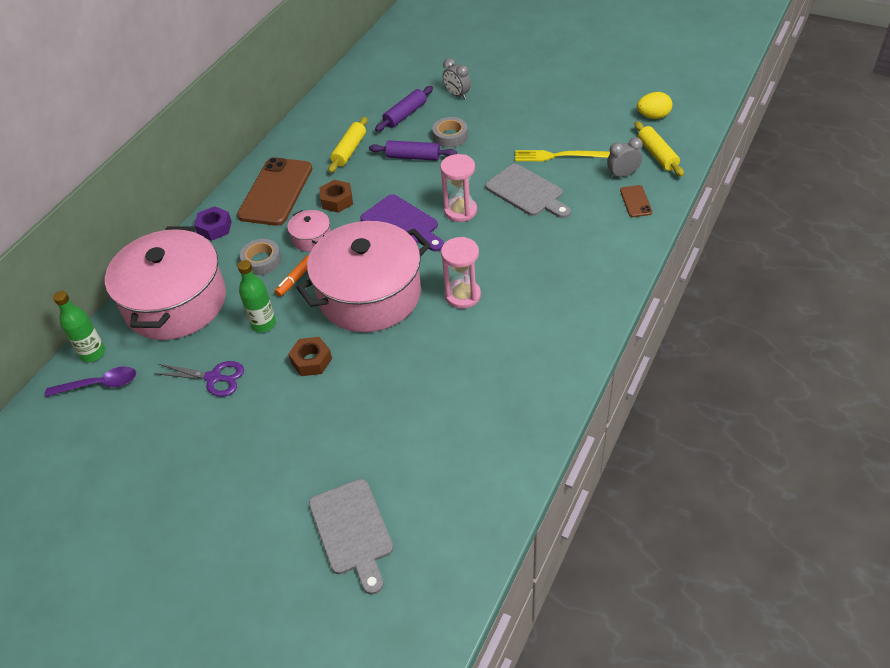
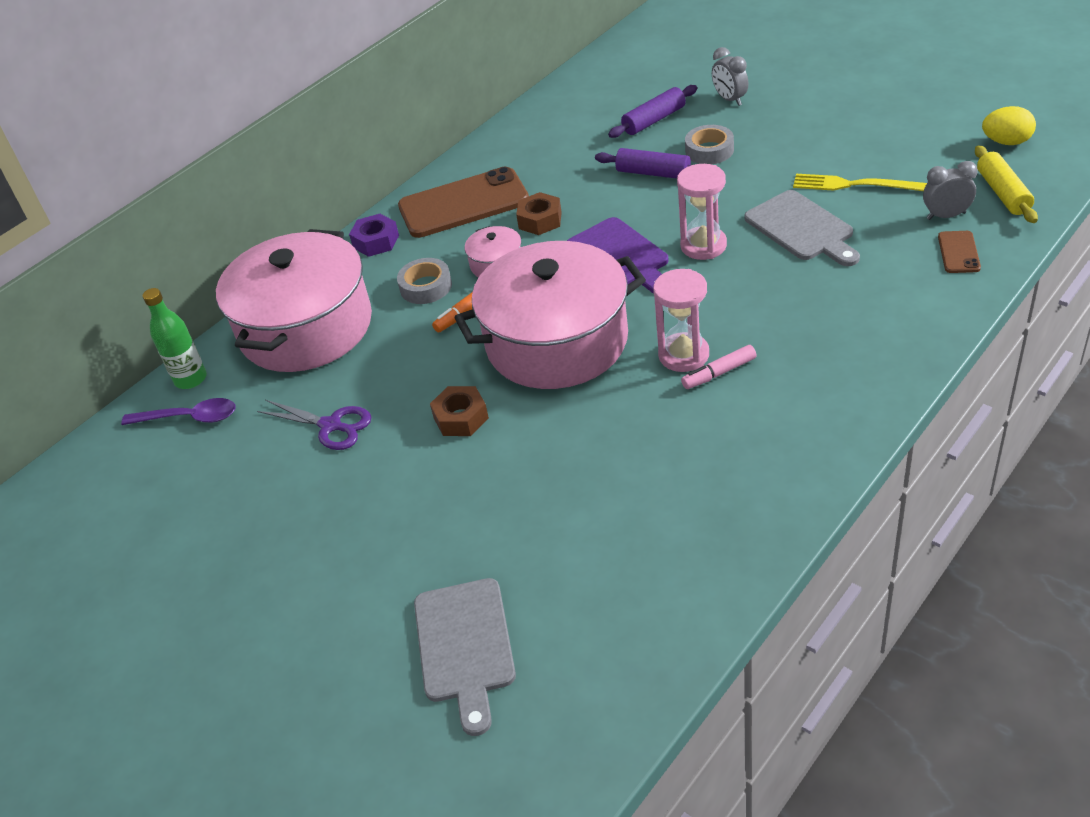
camera: 15 degrees right, 5 degrees down
(263, 324) = (410, 365): green bottle -> none
(276, 192) = (463, 204): brown phone -> brown phone turned 45 degrees clockwise
(349, 150) = (570, 160): yellow rolling pin -> none
(490, 307) = (719, 373): none -> pink marker

